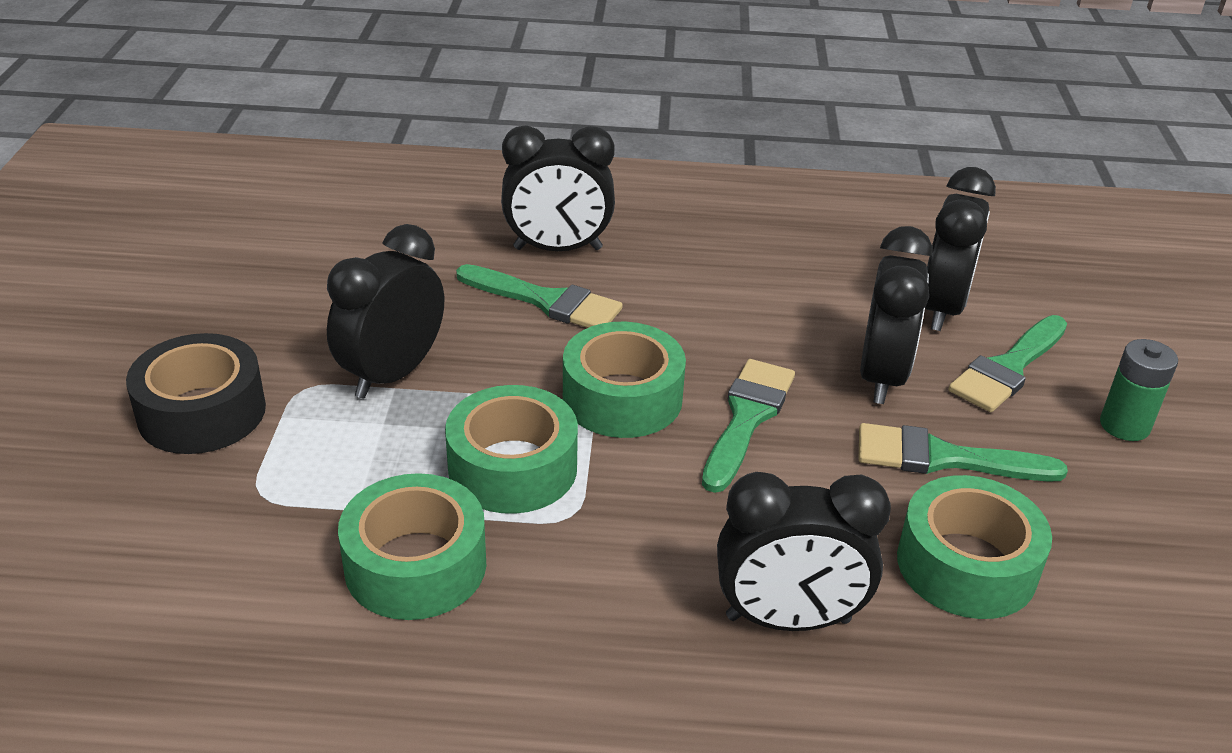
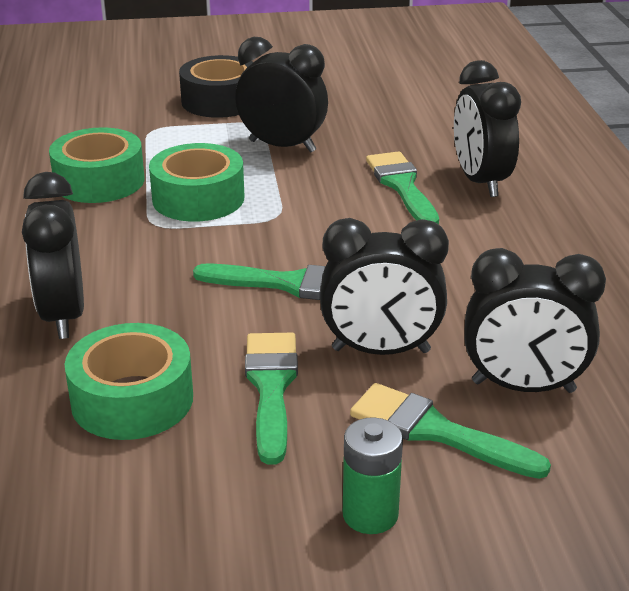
camera: 80 degrees right, 5 degrees down
(546, 301) = (402, 186): green brush -> green brush turned 150 degrees clockwise
(622, 398) = (292, 229): green tape -> none

